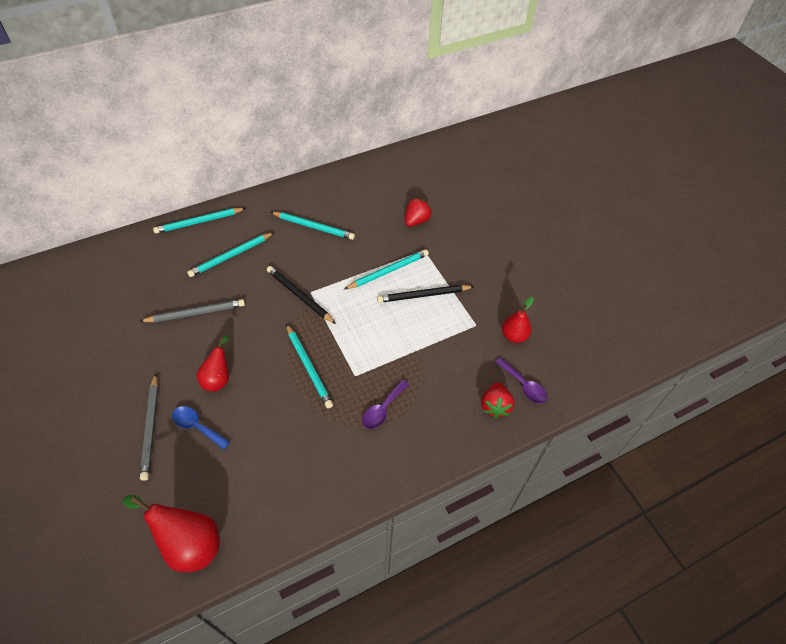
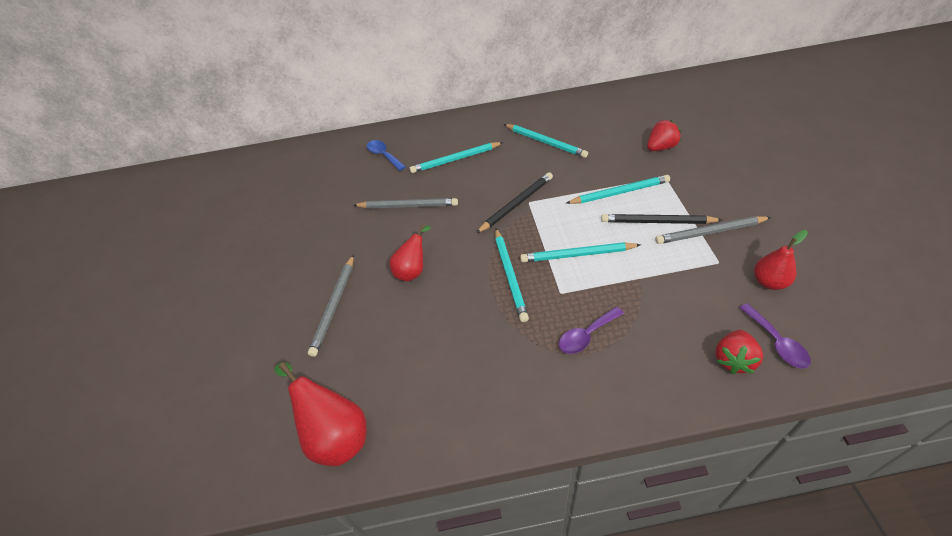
camera: 25 degrees right, 5 degrees down
(197, 426) = (379, 314): blue spoon -> blue spoon (384, 155)
(199, 222) = (433, 127): turquoise pencil -> turquoise pencil (577, 254)
(300, 296) = (516, 204): black pencil -> black pencil turned 75 degrees clockwise
(466, 298) = (710, 232): none -> grey pencil

